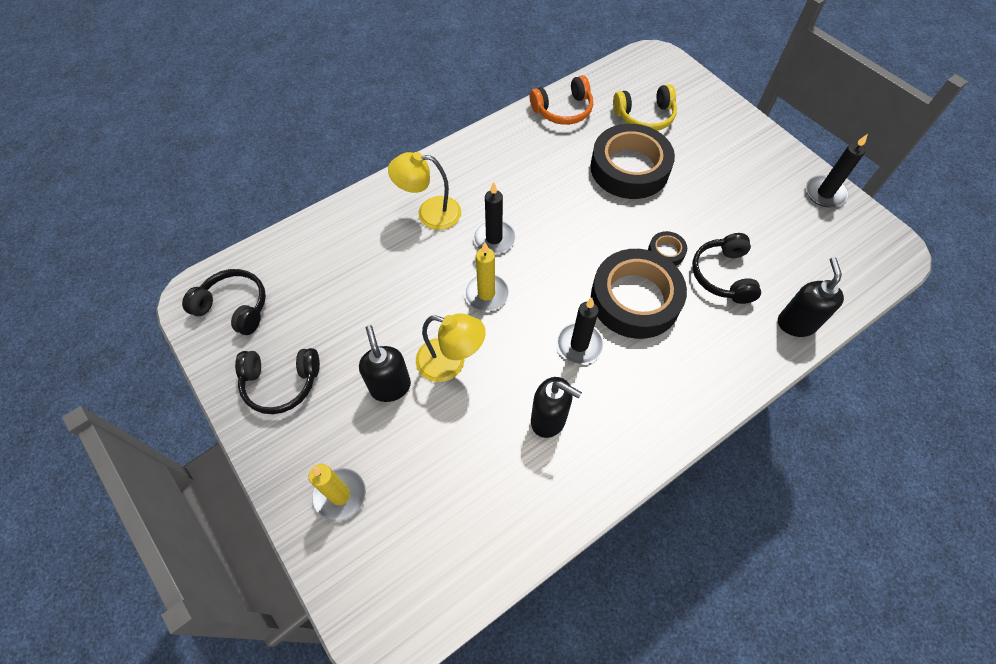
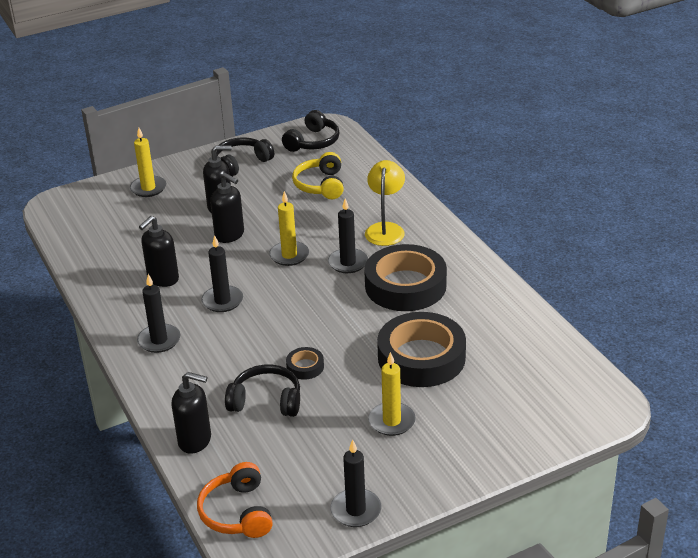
camera: 100 degrees right, 25 degrees down
(281, 383) = (241, 163): black headphones -> black headphones turned 45 degrees clockwise
(450, 363) = (230, 235): yellow lamp -> black soap dispenser
(563, 110) = (515, 320): orange headphones -> orange headphones (237, 512)
(635, 299) = (257, 339): black tape -> black tape (405, 285)
(645, 117) = (500, 380): yellow headphones -> yellow headphones (320, 185)
(661, 394) = (159, 340): none -> black candle
(717, 181) = (391, 421): none -> yellow candle

